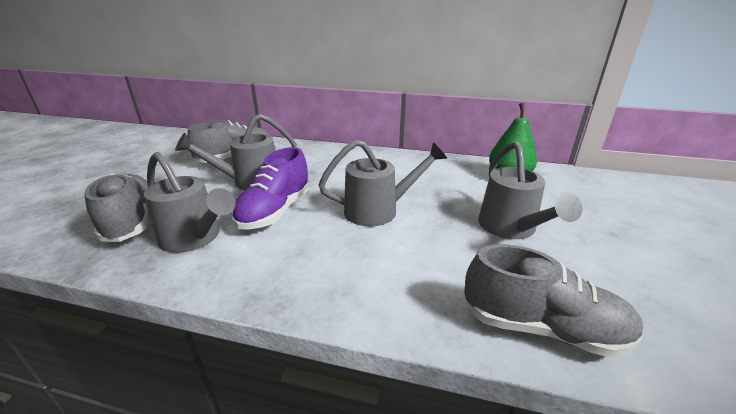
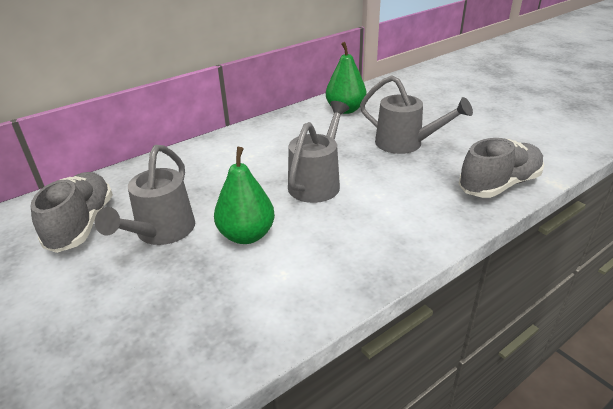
camera: 50 degrees left, 5 degrees up
(132, 221) = (131, 344): grey shoe -> none
(194, 238) = (233, 301): grey watering can -> none
(275, 211) = (247, 235): purple shoe -> green pear

